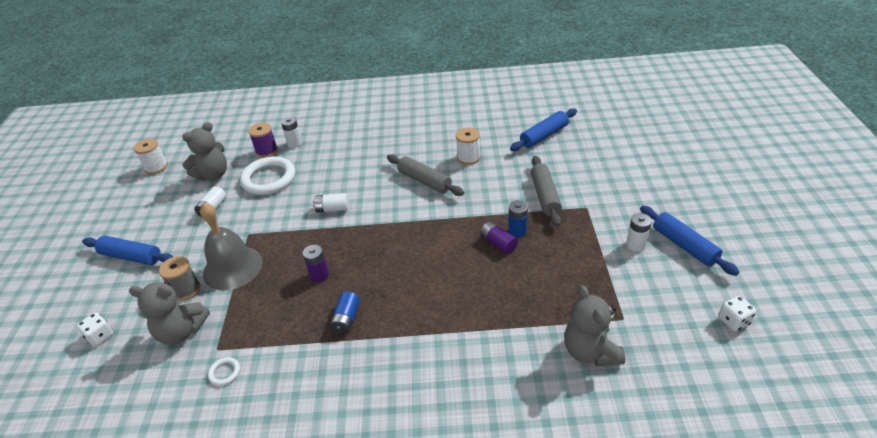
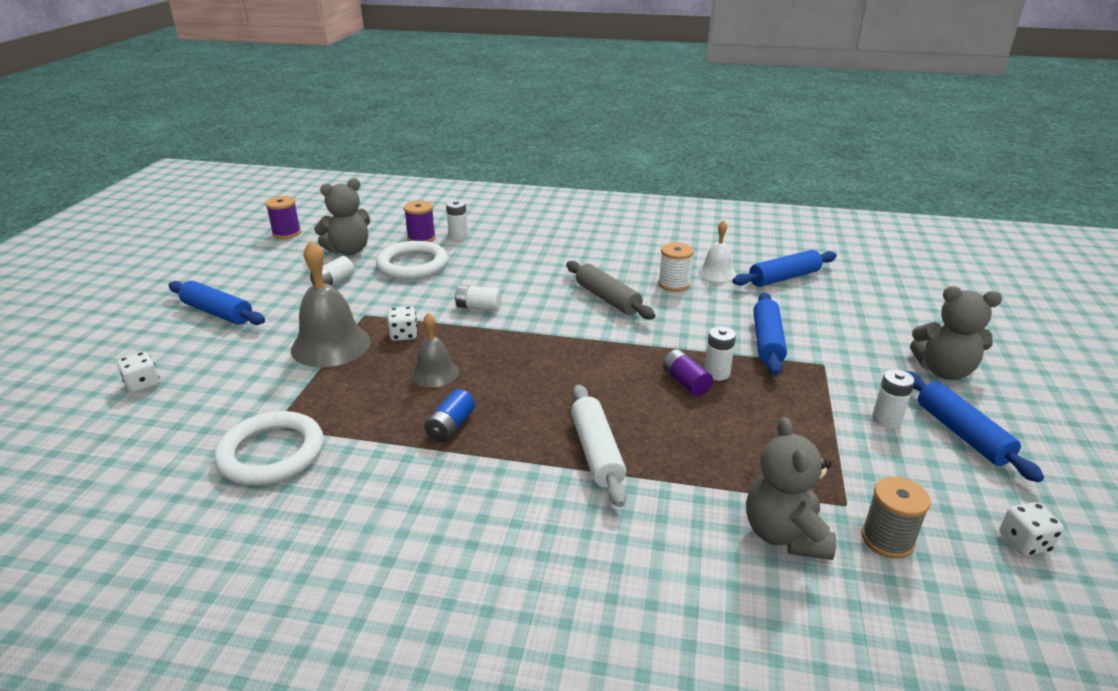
camera: 10 degrees right, 10 degrees down
(156, 167) = (287, 233): white spool -> purple spool
(181, 331) = (239, 399): grey teddy bear -> grey teddy bear (944, 371)
(186, 290) = (265, 357): grey spool -> grey spool (887, 539)
(224, 372) = (271, 453): white ring -> white ring, size x2.38
(285, 246) = (404, 335): none -> white dice
(319, 275) = (435, 373): purple battery -> grey bell
(453, 316) = (596, 452): none -> white rolling pin
(496, 140) = (716, 272): none -> white bell
(517, 231) = (716, 373): blue battery -> white battery
(545, 196) = (767, 341): grey rolling pin -> blue rolling pin

